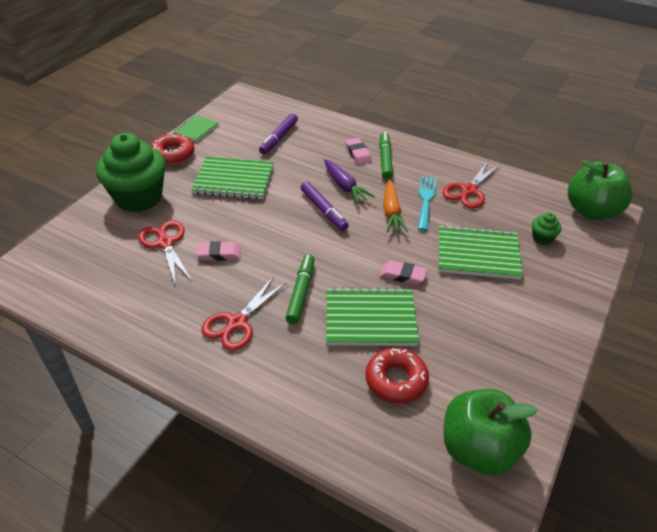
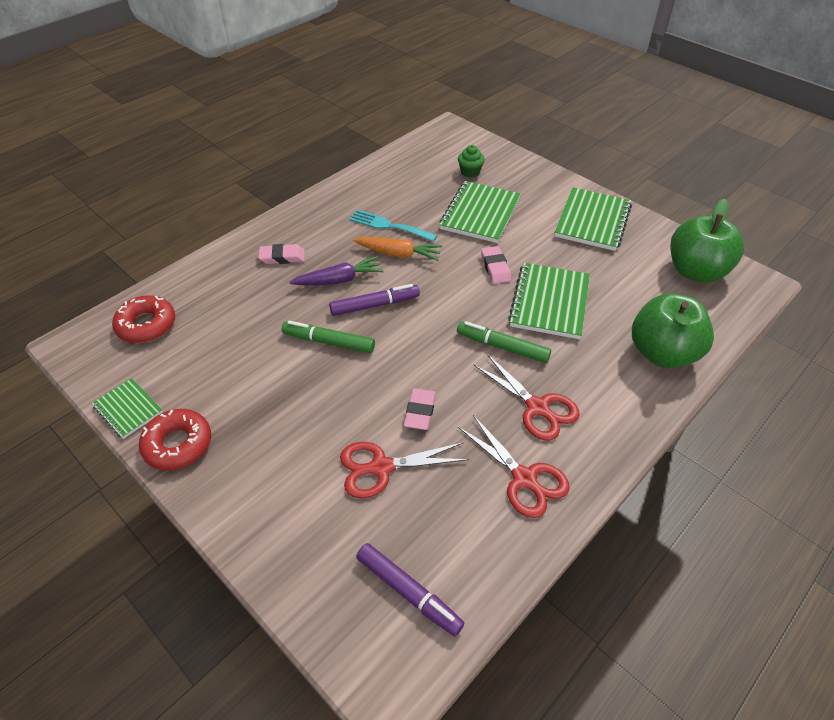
camera: 75 degrees left, 5 degrees up
(138, 197) = (266, 495): green cupcake -> none
(234, 180) = (278, 379): green notebook -> green notebook (592, 221)
(279, 138) = (208, 321): purple marker -> purple marker (408, 592)
(385, 159) = (305, 238): green marker -> green marker (329, 342)
(396, 380) = (625, 301): red donut -> red donut (146, 325)
(402, 275) = (495, 268): pink eraser -> pink eraser turned 45 degrees counterclockwise
(468, 191) = (386, 195): red scissors -> red scissors (525, 479)
(591, 211) = (444, 136): green apple -> green apple (662, 353)

